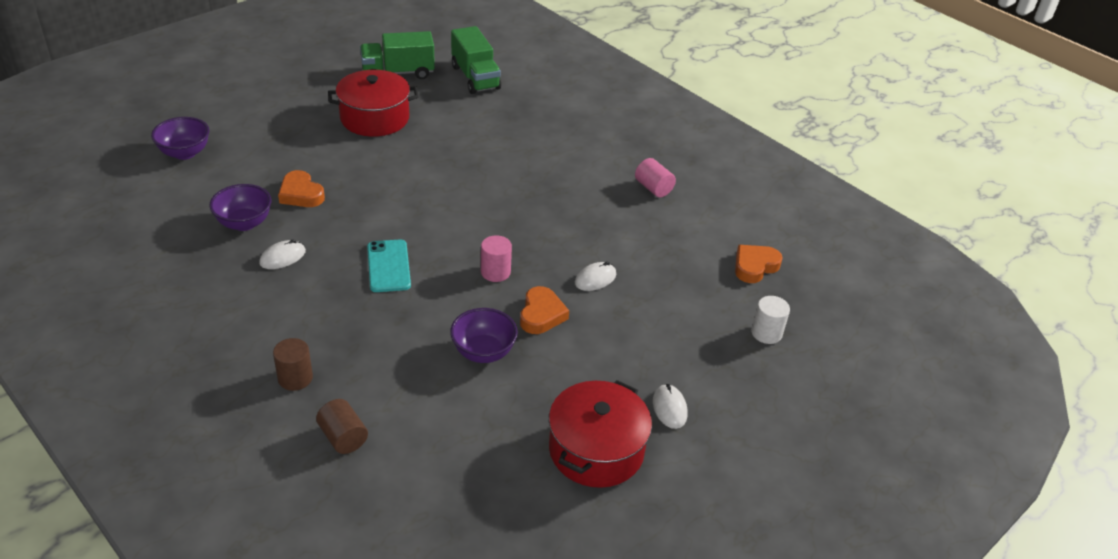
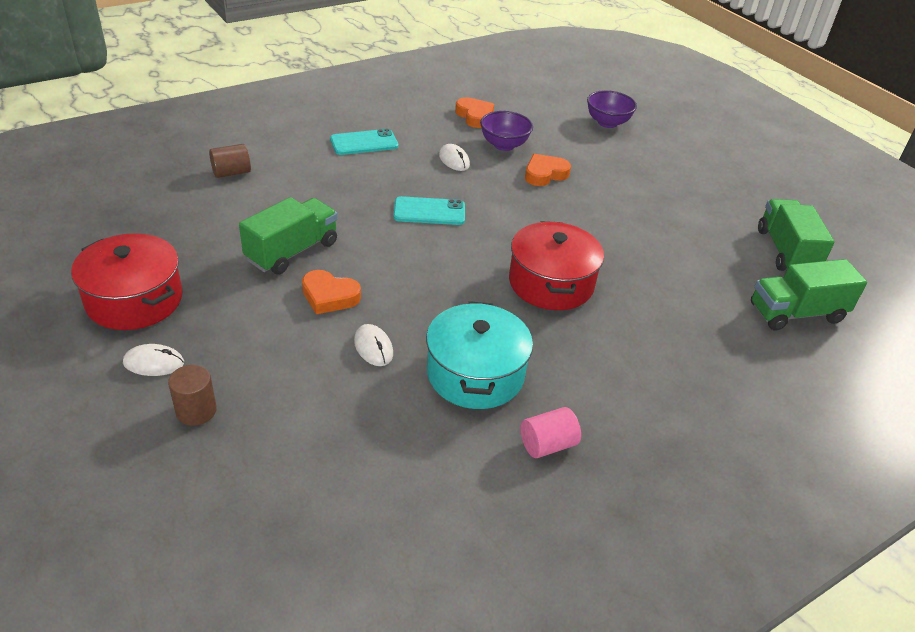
camera: 100 degrees right, 0 degrees up
(253, 332) = (364, 143): none -> turquoise phone
(295, 378) = (305, 157): brown cylinder -> brown cylinder (196, 411)
(375, 118) = (683, 226): red pot -> red pot (551, 283)
(483, 352) = (292, 251): purple bowl -> green truck
(495, 272) = (404, 275): pink cylinder -> none
(601, 223) = (475, 374): none -> turquoise pot
(754, 266) = (354, 518): orange heart -> orange heart (475, 116)
(766, 333) = (222, 488): white cylinder -> none

